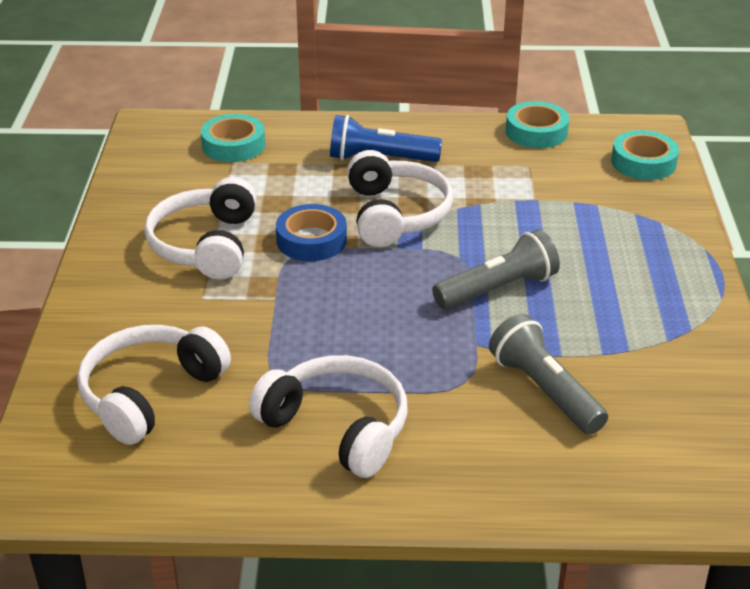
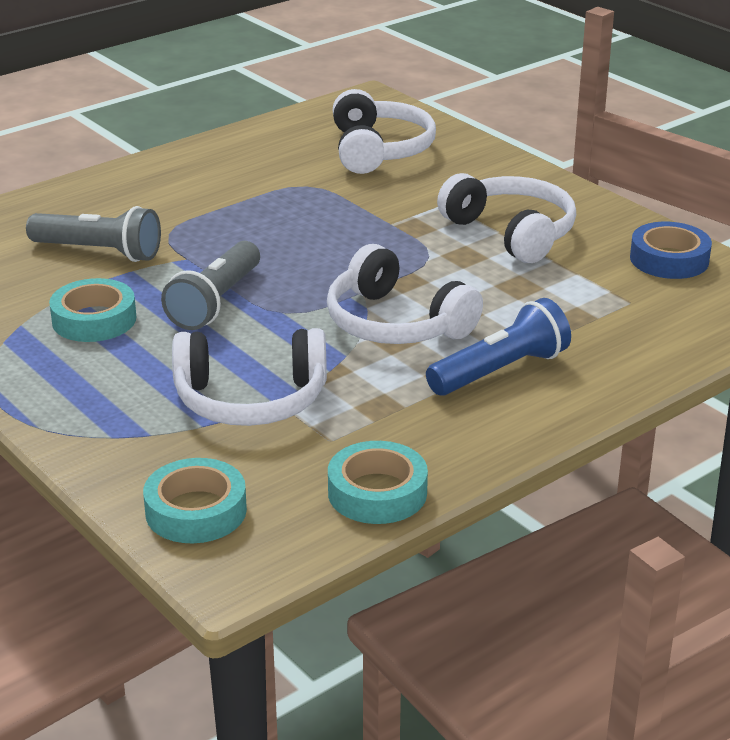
camera: 140 degrees right, 5 degrees down
(233, 145) = (663, 317): turquoise tape -> turquoise tape (94, 319)
(311, 240) = (434, 271): blue tape -> blue tape (669, 259)
(337, 427) = (228, 181): white headphones -> white headphones (251, 399)

